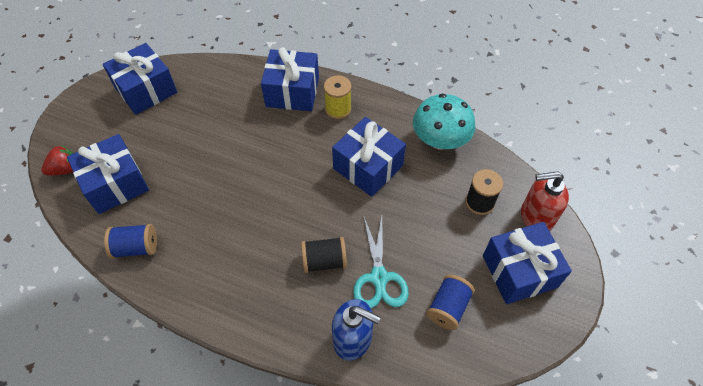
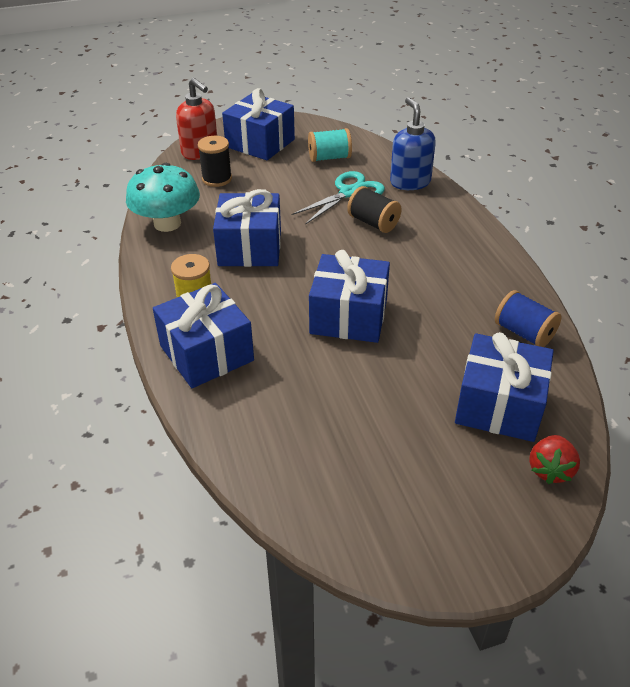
camera: 130 degrees left, 15 degrees down
(65, 169) = (550, 470): red strawberry -> red strawberry turned 90 degrees counterclockwise
(146, 90) = (357, 499): blue gift -> blue gift (349, 316)
(448, 307) = (329, 158): blue spool -> turquoise spool

